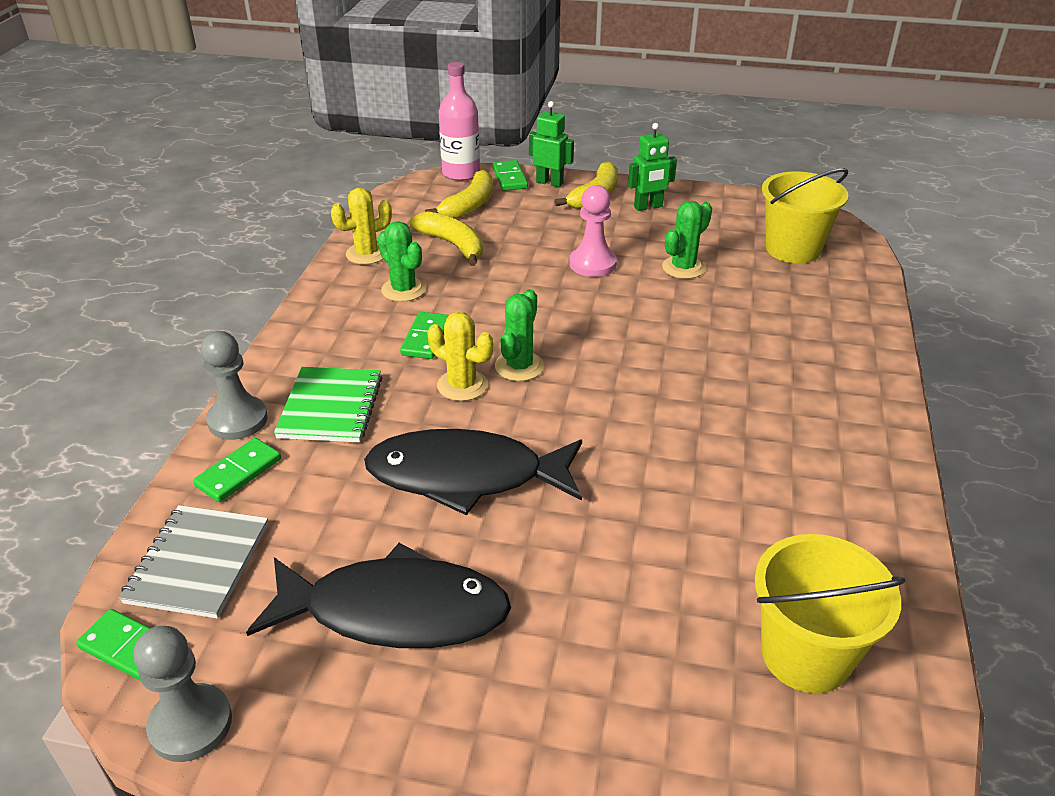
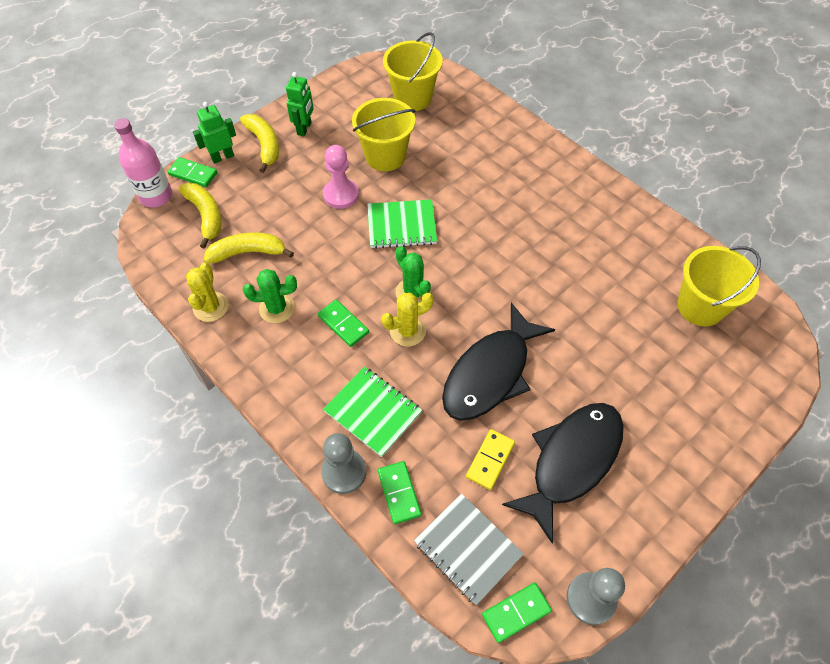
camera: 55 degrees left, 20 degrees up
(338, 530) = (490, 460): none -> yellow domino
(602, 319) = (401, 226): none -> green notebook
(683, 268) = (385, 156): green cactus -> yellow bucket

